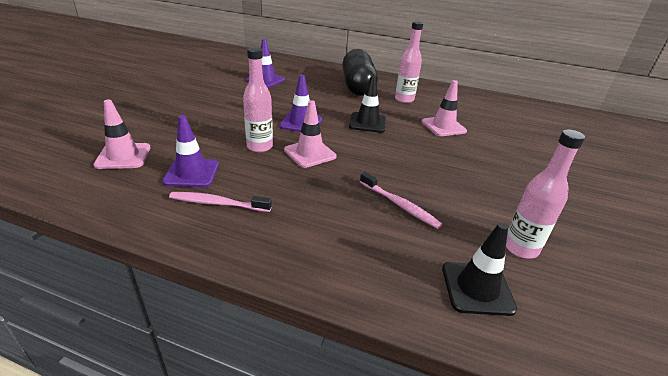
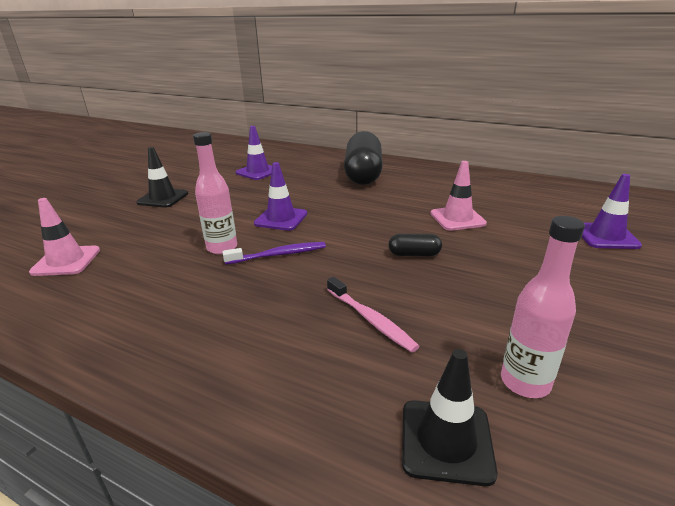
camera: 10 degrees right, 5 degrees down
(192, 173) = (132, 280): purple traffic cone -> purple traffic cone (606, 236)
(218, 203) = (146, 317): pink toothbrush -> none
(310, 153) = (278, 255): pink traffic cone -> purple toothbrush
(367, 123) = (361, 216): black traffic cone -> black traffic cone (163, 198)
(404, 99) = (416, 187): pink bottle -> none
(418, 155) = (414, 254): none -> black capsule

